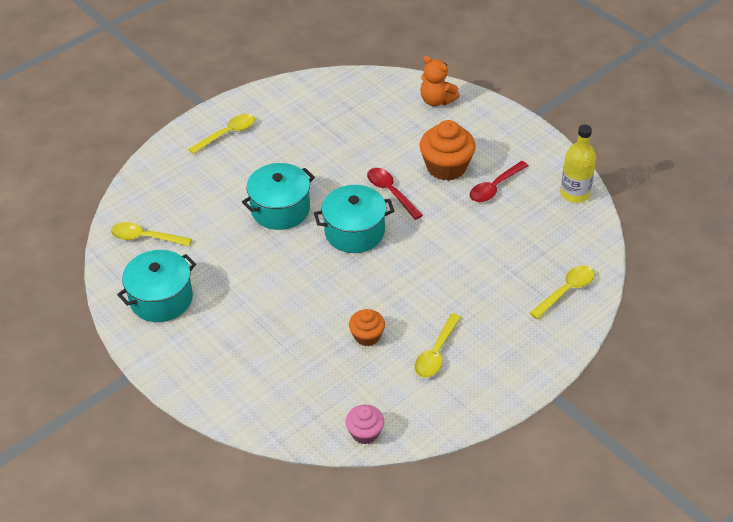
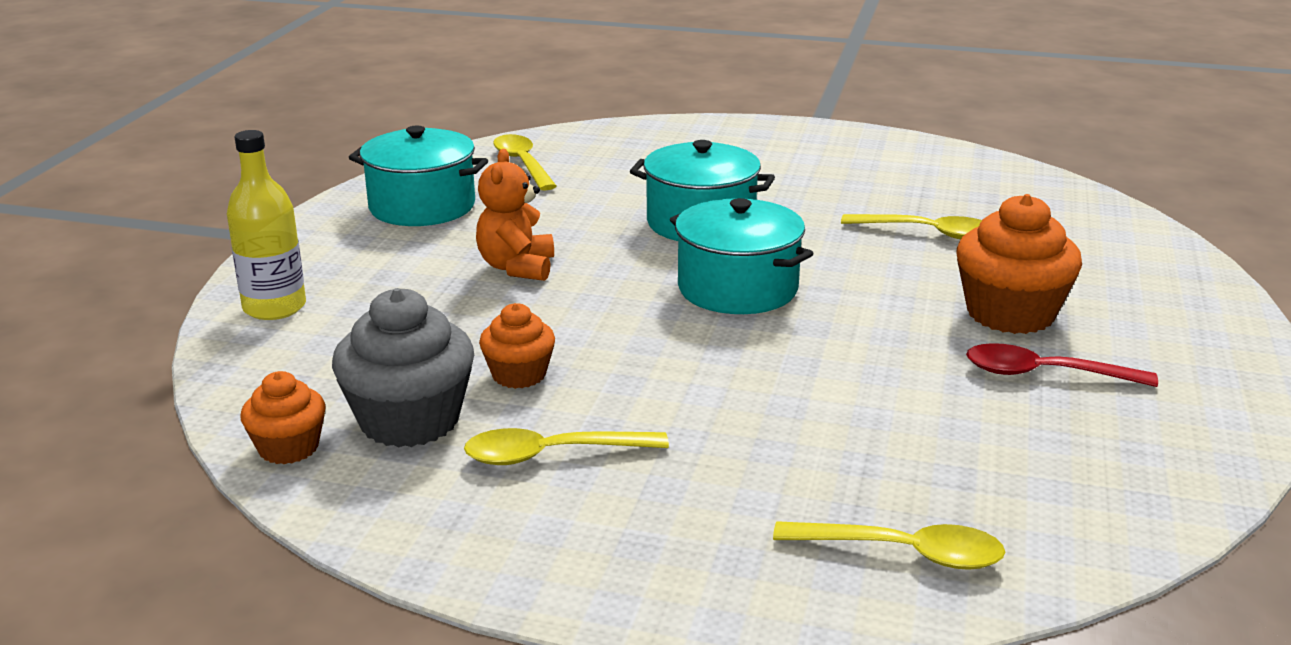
camera: 55 degrees right, 20 degrees down
(227, 134) = (788, 147): yellow spoon -> yellow spoon (928, 233)
(365, 433) = (288, 448): pink cupcake -> orange cupcake
(375, 386) = (410, 420): none -> grey cupcake
(390, 192) = (870, 287): red spoon -> none
(436, 100) = (1142, 255): orange teddy bear -> orange teddy bear (517, 267)
(574, 193) = (1186, 467): yellow bottle -> yellow bottle (274, 307)

